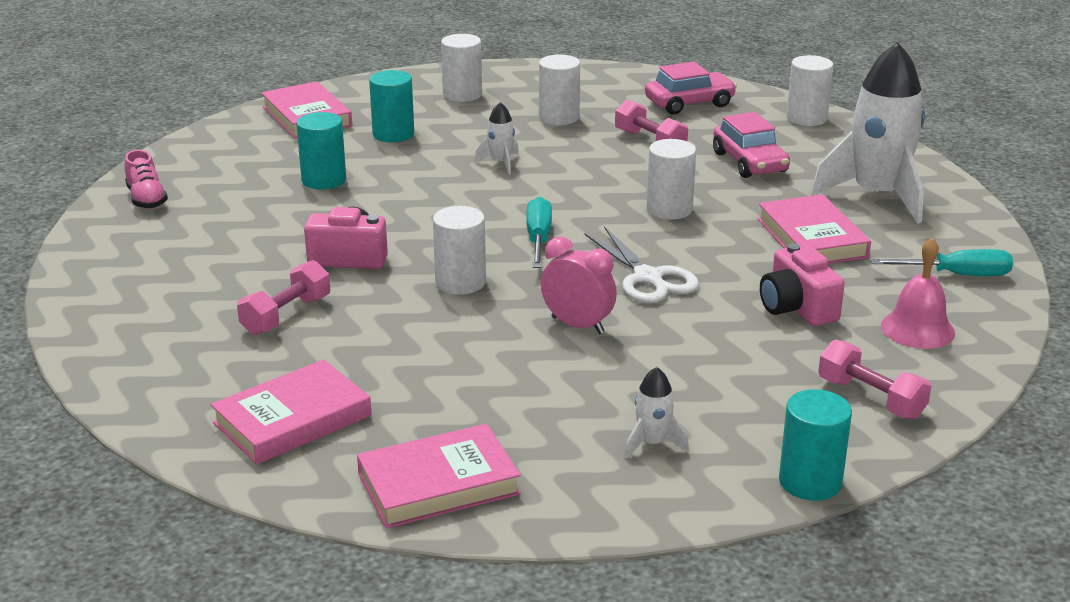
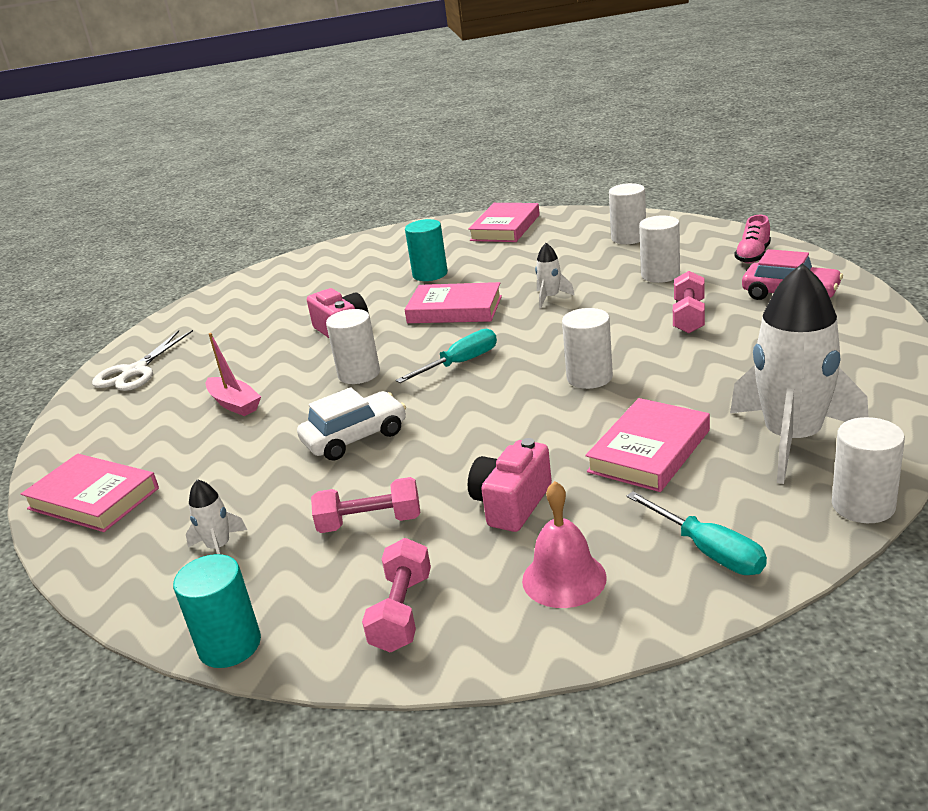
camera: 55 degrees right, 0 degrees up
(146, 199) = (331, 256): pink shoe -> pink shoe (753, 256)
(286, 315) = (246, 354): pink dumbbell -> pink dumbbell (370, 522)
(292, 419) = (127, 419): pink book -> pink book (455, 309)
(388, 355) = (234, 404): none -> pink boat
(393, 134) = (528, 255): turquoise cylinder -> none
(577, 325) = (355, 437): pink clock -> white car
(647, 278) = (465, 424): white scissors -> white scissors (135, 371)
(749, 162) = (736, 363): pink car -> none
(806, 118) = (876, 341): white cylinder -> white cylinder (863, 505)

